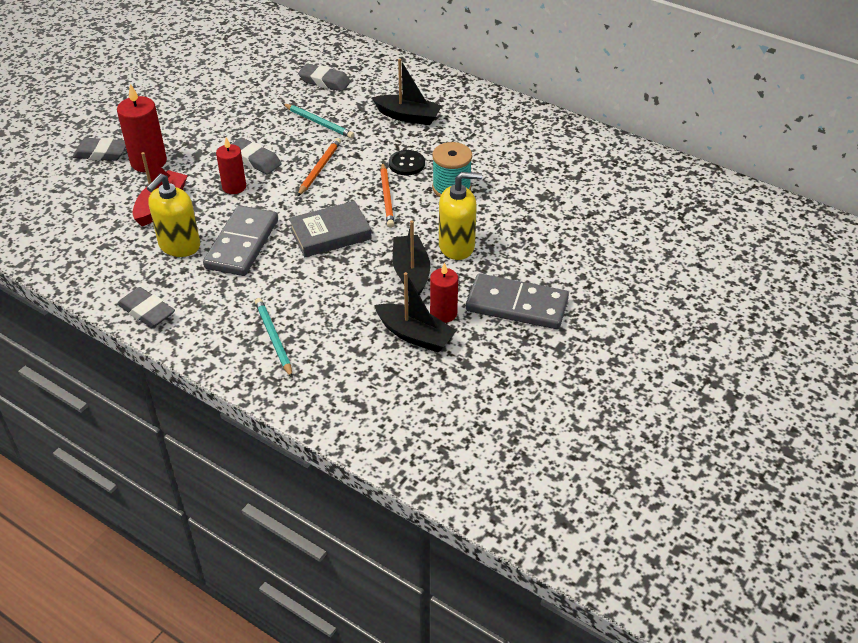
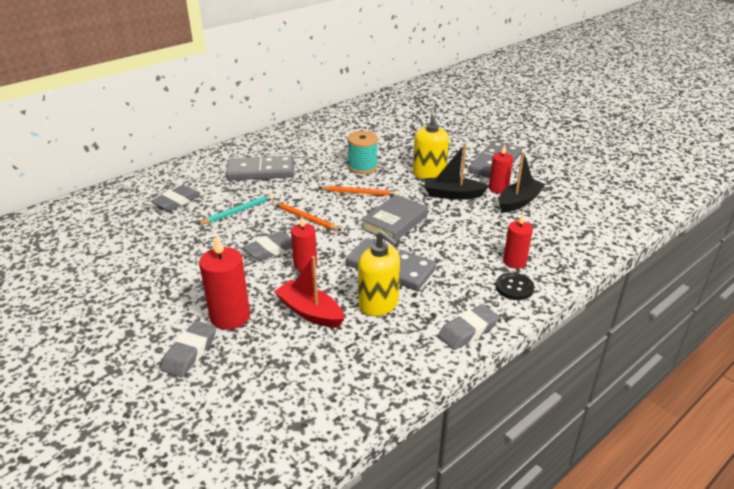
camera: 75 degrees left, 10 degrees down
(274, 338) = (514, 262): turquoise pencil -> red candle
(330, 234) = (394, 222): grey book -> grey book turned 45 degrees clockwise
(406, 164) = (323, 180): black button -> black button (514, 287)
(408, 116) = (261, 171): black boat -> grey domino

